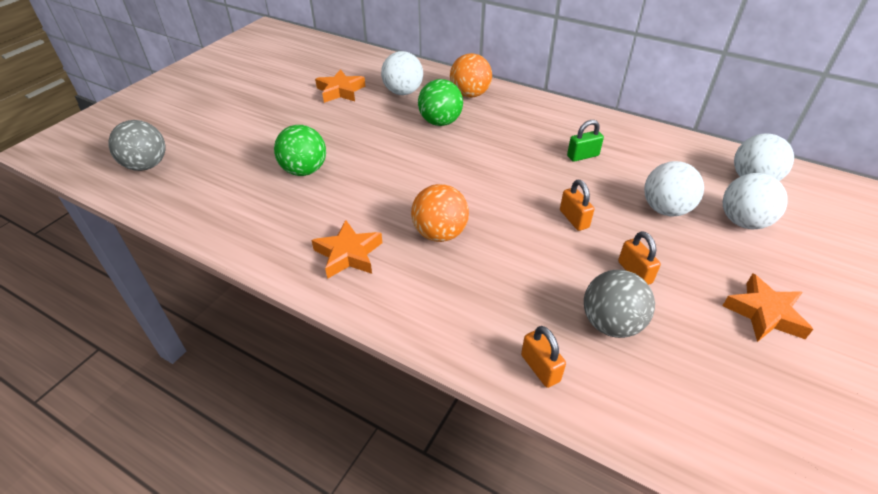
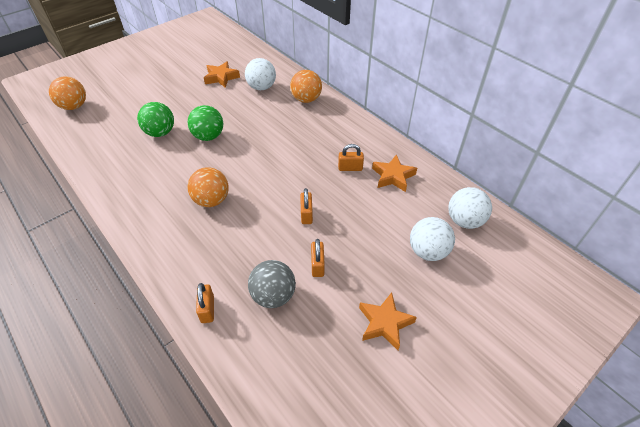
camera: 20 degrees right, 5 degrees up
(147, 165) = (74, 106): grey ball -> orange ball
(348, 254) = (148, 199): orange star -> orange star (393, 176)
(440, 122) = (270, 117): green ball -> green ball (209, 136)
(582, 156) = (350, 168): green padlock -> orange padlock
(665, 209) = (377, 225): white ball -> none

